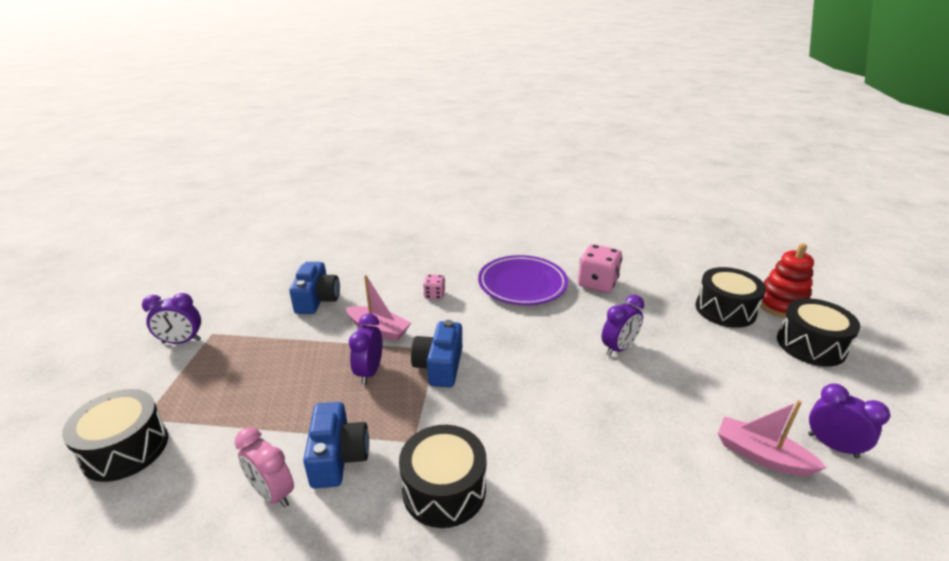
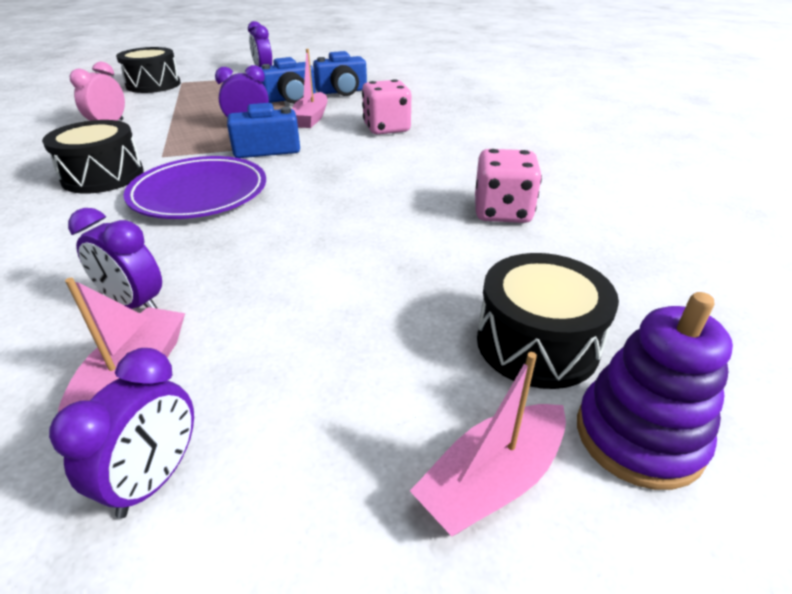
camera: 70 degrees right, 5 degrees up
(338, 457) = (143, 135): blue camera -> blue camera (290, 99)
(434, 295) = (386, 128): pink dice -> pink dice, size x1.87
(522, 284) = (450, 165): purple plate -> purple plate (199, 194)
(618, 348) = (348, 240): purple clock -> purple clock (134, 304)
(781, 304) = (638, 436): red stacking toy -> purple stacking toy
(810, 345) = (492, 480): black drum -> pink boat

